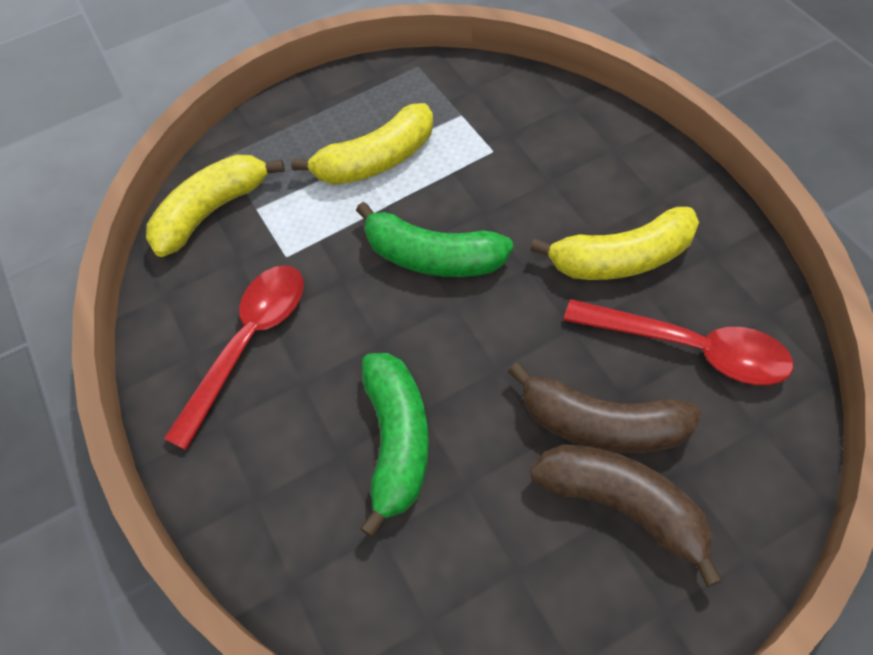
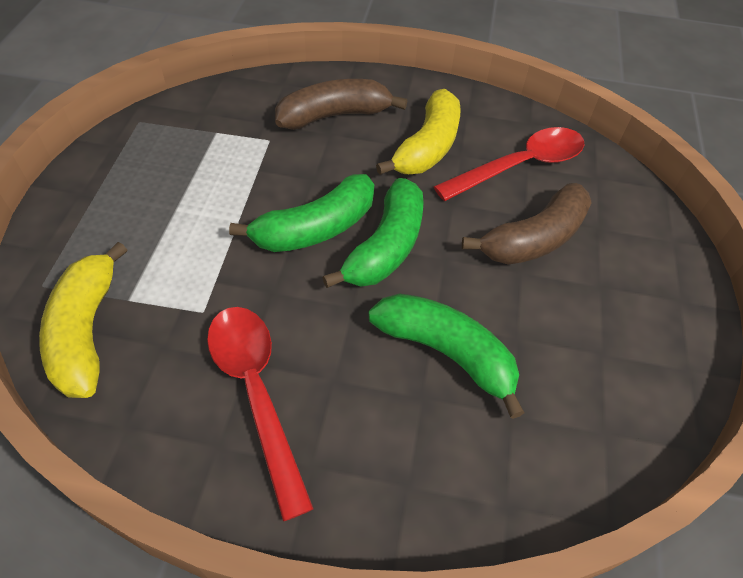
camera: 60 degrees left, 5 degrees down
(376, 160) = (189, 199): yellow banana -> none
(464, 318) = (385, 247): none -> green banana
(623, 506) = (599, 269): brown banana -> brown banana (334, 115)

